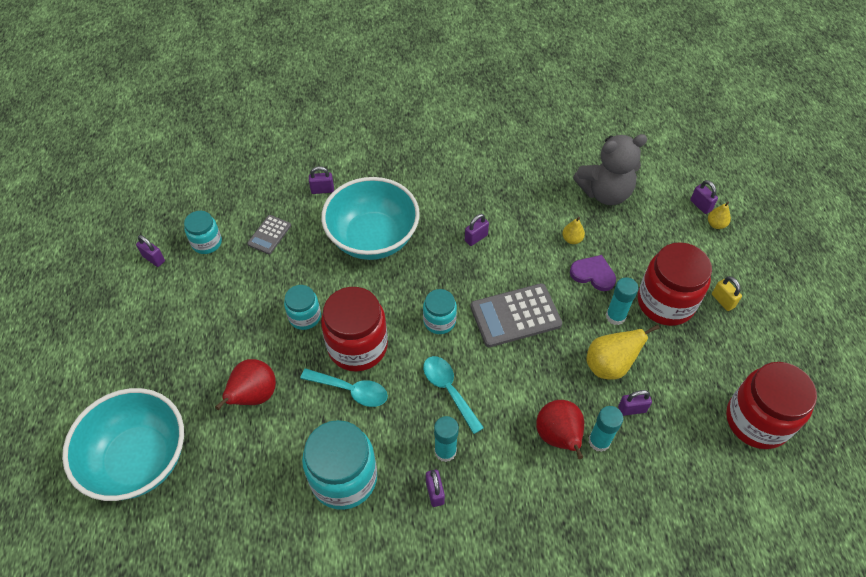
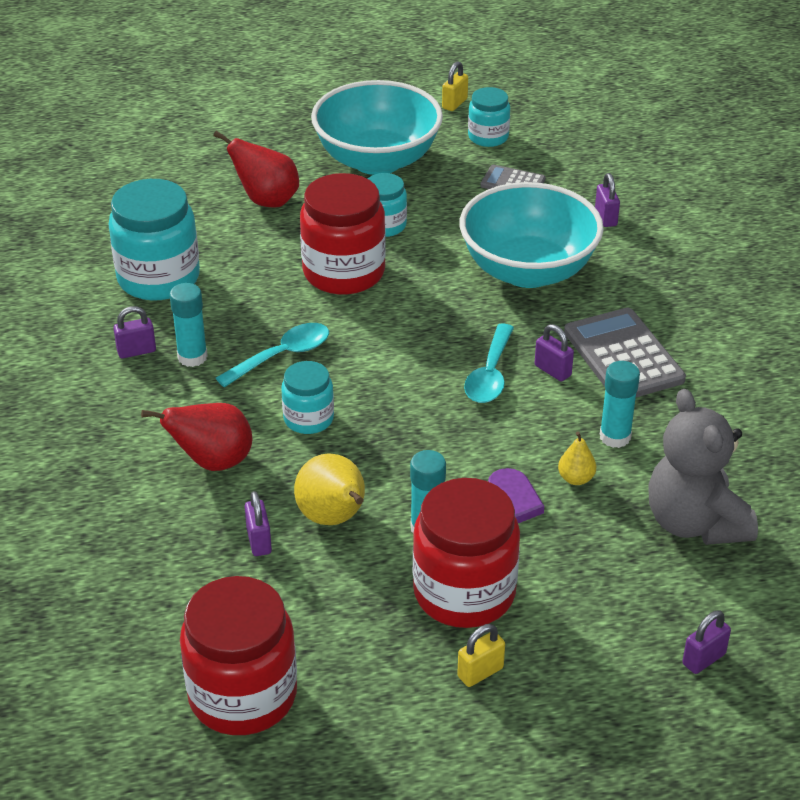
camera: 85 degrees right, 15 degrees down
(139, 459) = (185, 137): turquoise bowl -> turquoise bowl (377, 160)
(154, 259) = (454, 103): purple padlock -> yellow padlock
(351, 390) = (277, 273): turquoise spoon -> turquoise spoon (490, 375)
(439, 321) = (393, 341): turquoise jar -> turquoise jar (308, 419)
(515, 315) = (412, 416): grey calculator -> grey calculator (623, 356)
(599, 441) = (206, 503): turquoise glue stick -> turquoise glue stick (615, 437)
(716, 224) = (661, 679): yellow pear -> none

